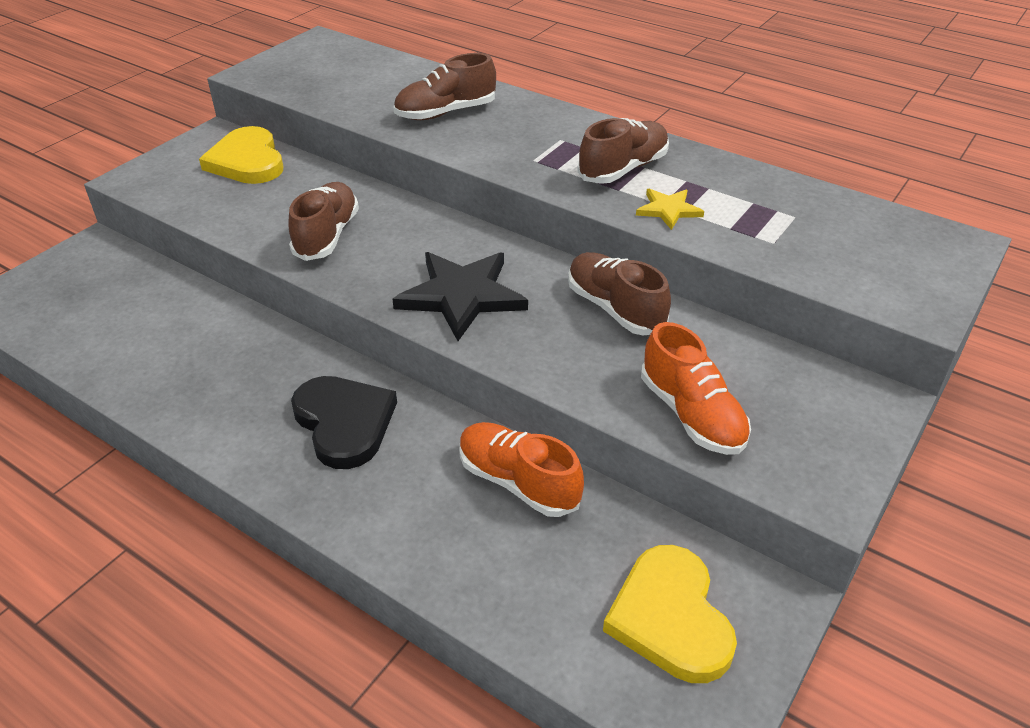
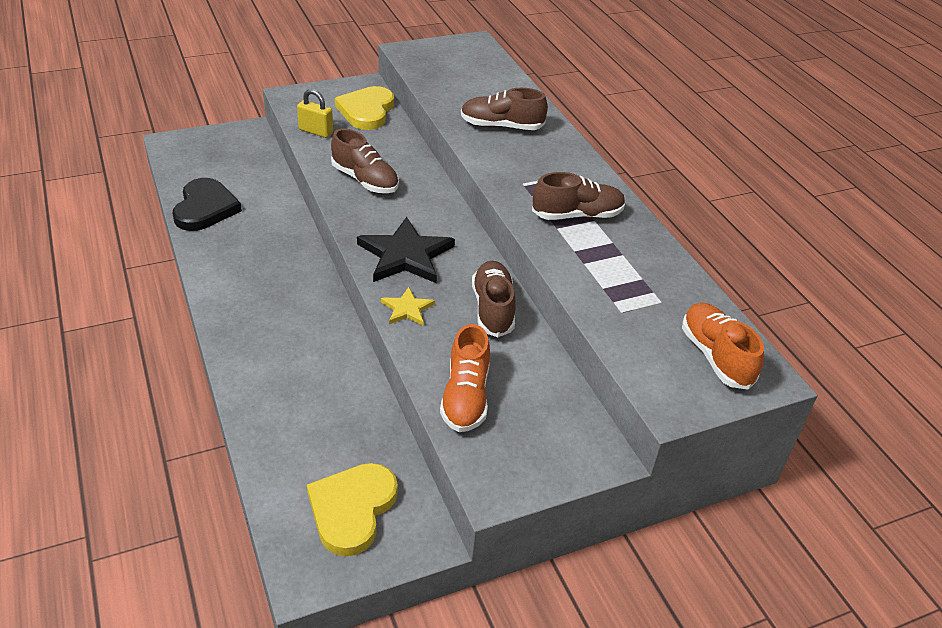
camera: 30 degrees right, 0 degrees up
(208, 206) = (316, 131): none -> yellow padlock
(327, 235) = (365, 180): brown shoe -> brown shoe turned 90 degrees clockwise
(344, 423) = (285, 302): black heart -> black heart (205, 208)
(518, 482) = (346, 387): orange shoe -> orange shoe (715, 356)
(668, 210) = (574, 257): yellow star -> yellow star (407, 309)

